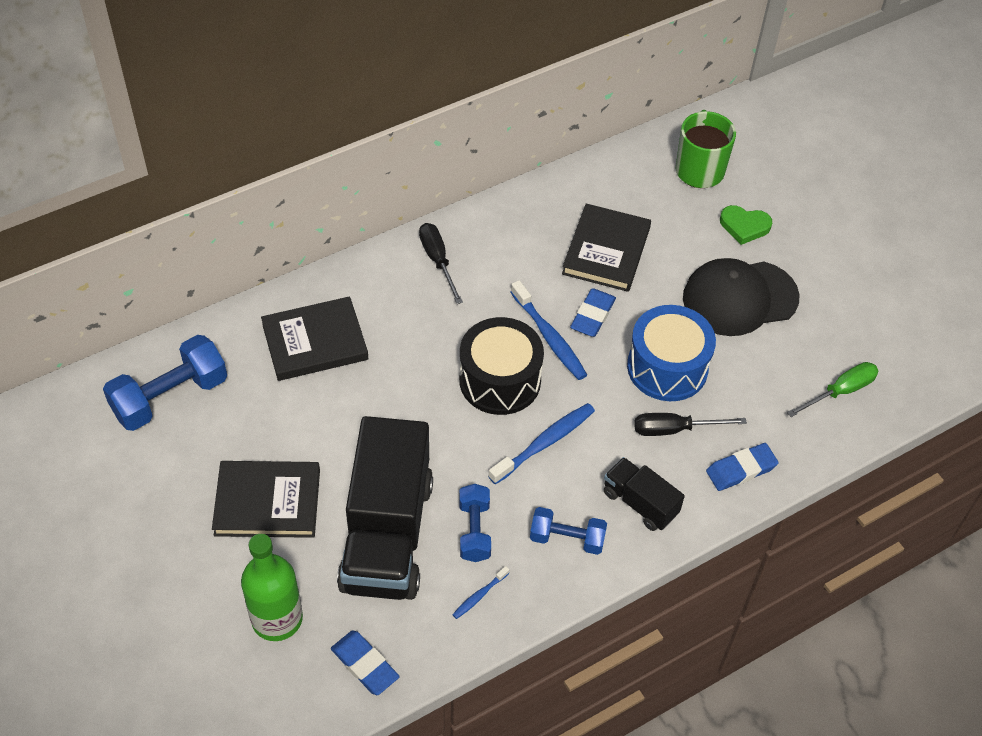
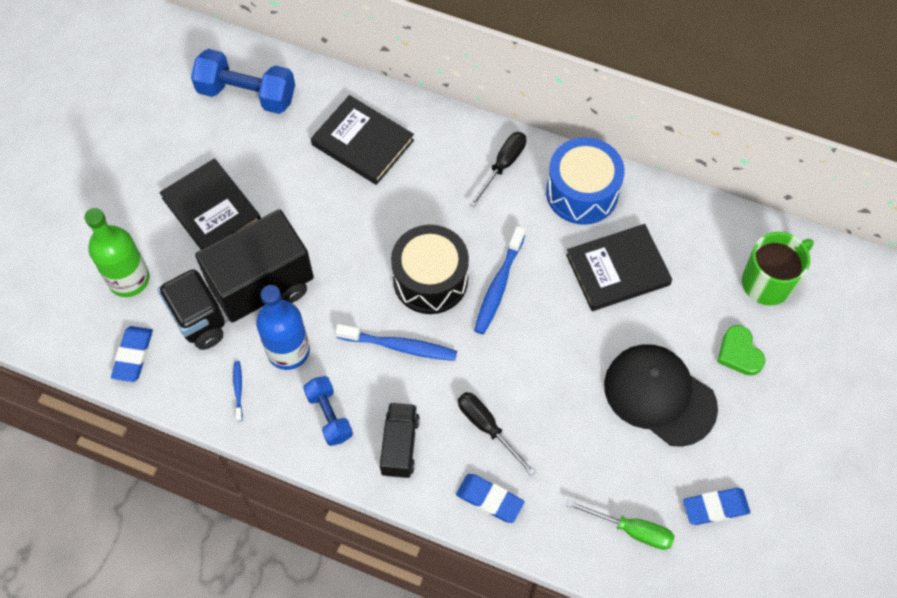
camera: 55 degrees right, 10 degrees up
(474, 531) = (288, 351): blue dumbbell -> blue bottle
(479, 595) = (238, 389): blue toothbrush -> blue toothbrush turned 75 degrees clockwise
(592, 315) = (545, 301): blue eraser -> blue eraser (715, 507)
(667, 367) = (542, 385): blue drum -> blue drum (582, 192)

